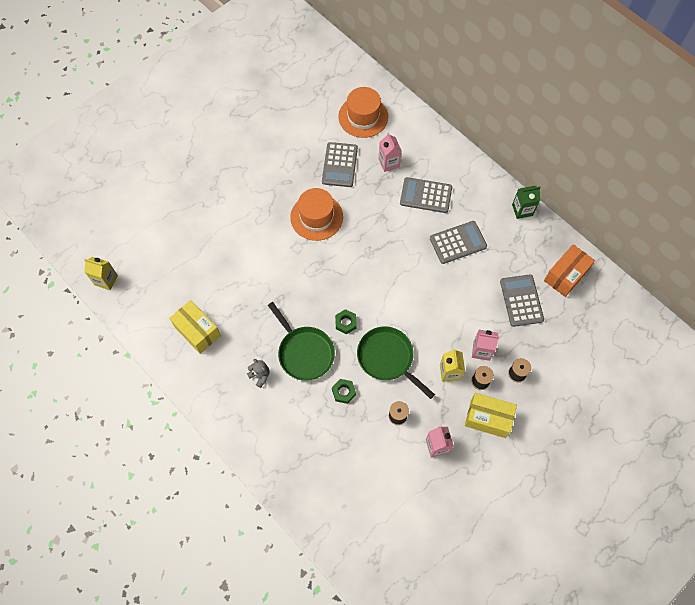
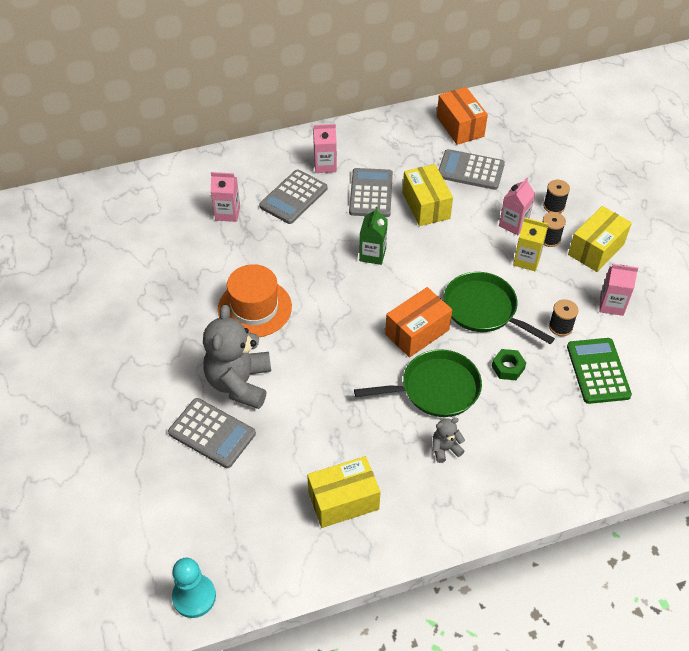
camera: 65 degrees left, 15 degrees down
(106, 280) = (194, 596): yellow carton -> turquoise pawn
(255, 236) = (239, 383): none -> grey teddy bear
(339, 165) = (197, 259): grey calculator -> grey calculator (212, 433)
(345, 323) = (417, 332): green nut -> orange box
(363, 117) = (146, 212): orange hat -> none
(370, 454) = (598, 371): none -> green calculator
(387, 358) = (483, 309): green pan -> green pan turned 60 degrees clockwise
(466, 283) = (426, 206): none -> yellow box
(468, 201) = (325, 165): none -> pink carton
(522, 210) = (363, 128): green carton -> green carton (372, 254)

